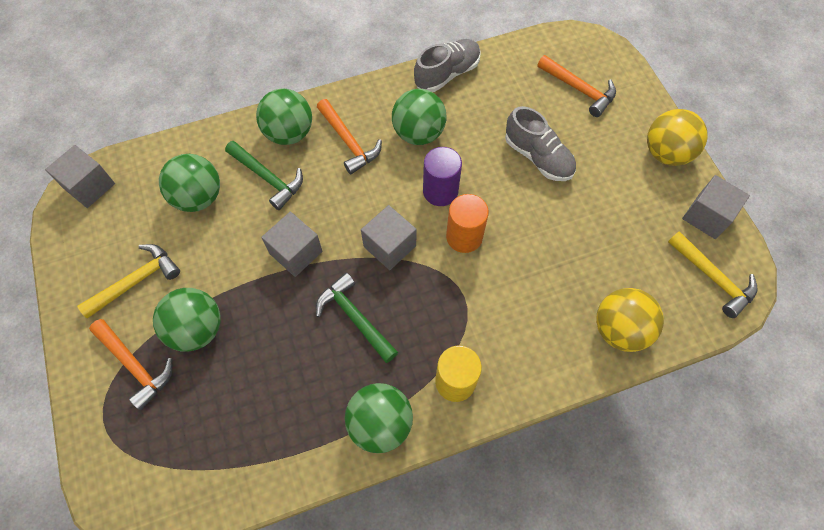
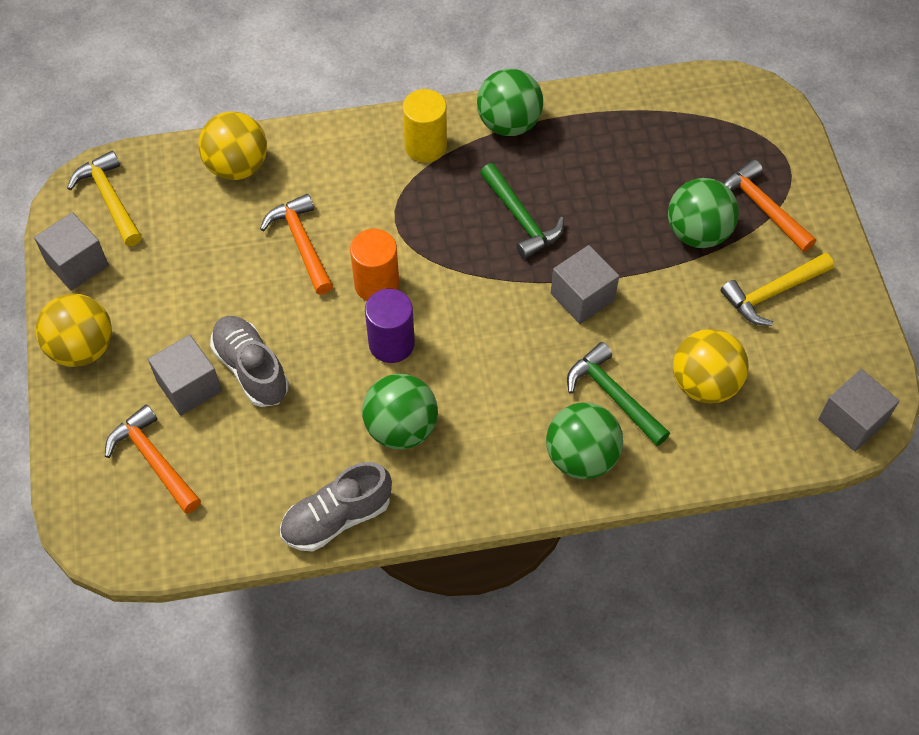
camera: 170 degrees left, 5 degrees down
(198, 197) = (704, 383): green ball -> yellow ball
(349, 142) = (499, 430): orange hammer -> orange hammer (301, 243)
(389, 246) = (468, 287): grey cube -> grey cube (189, 386)

